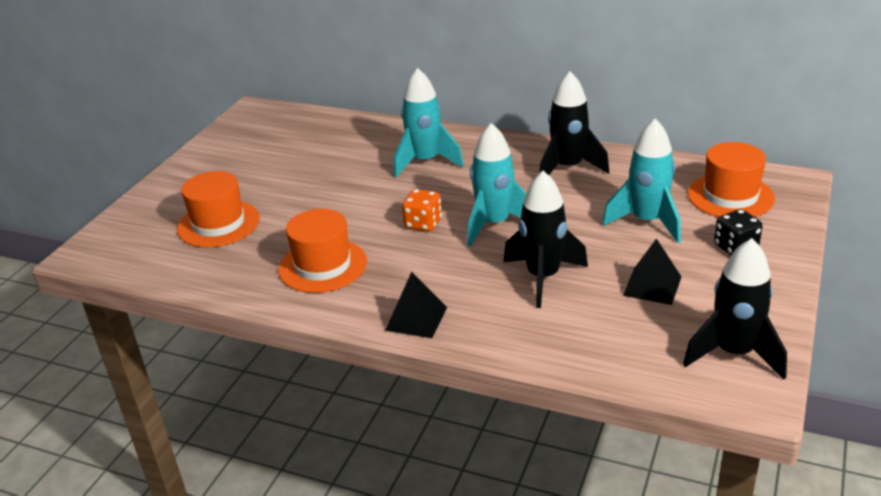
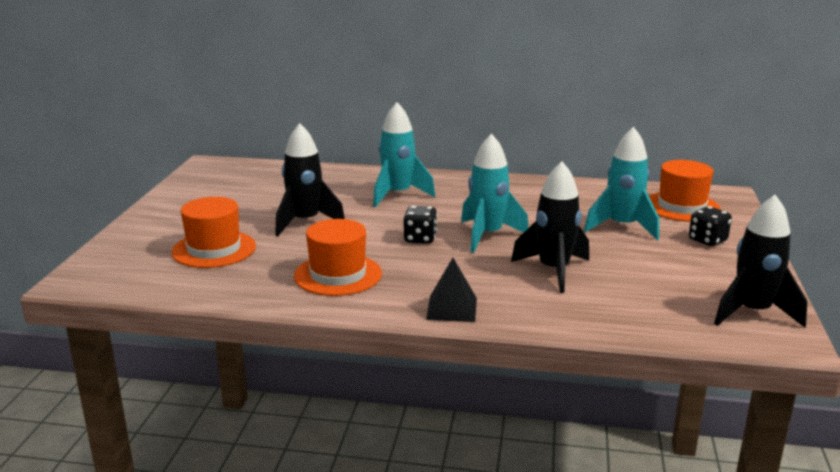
camera: 15 degrees left, 10 degrees down
(423, 224) = (420, 239): orange dice -> black dice
(568, 168) = (531, 194): black rocket -> black rocket (305, 222)
(652, 286) = (653, 270): black pyramid -> none

